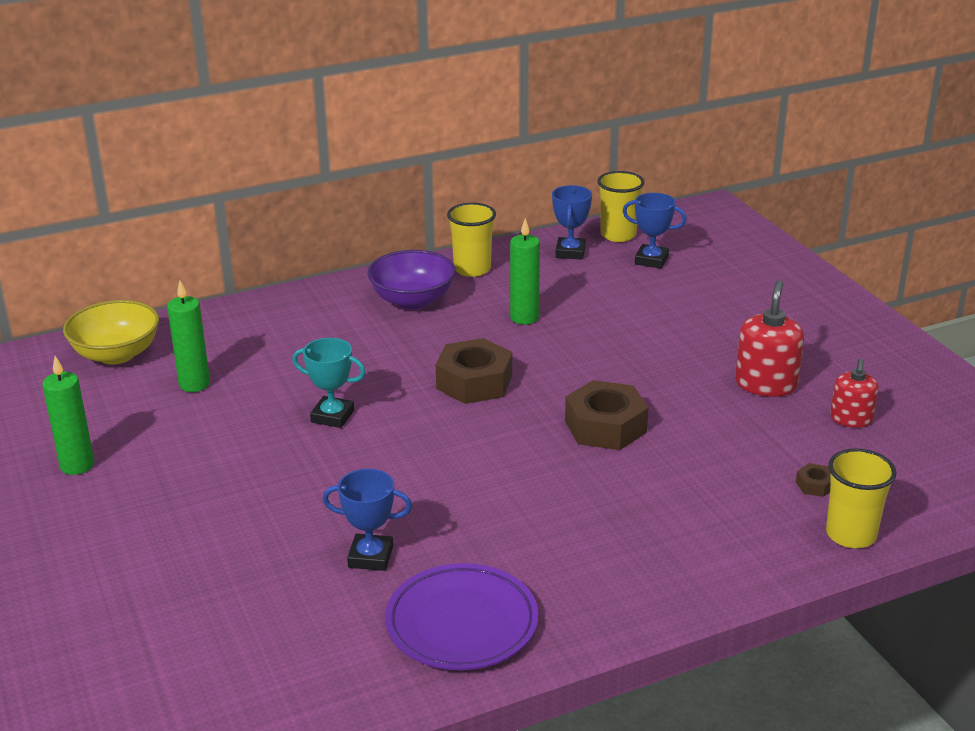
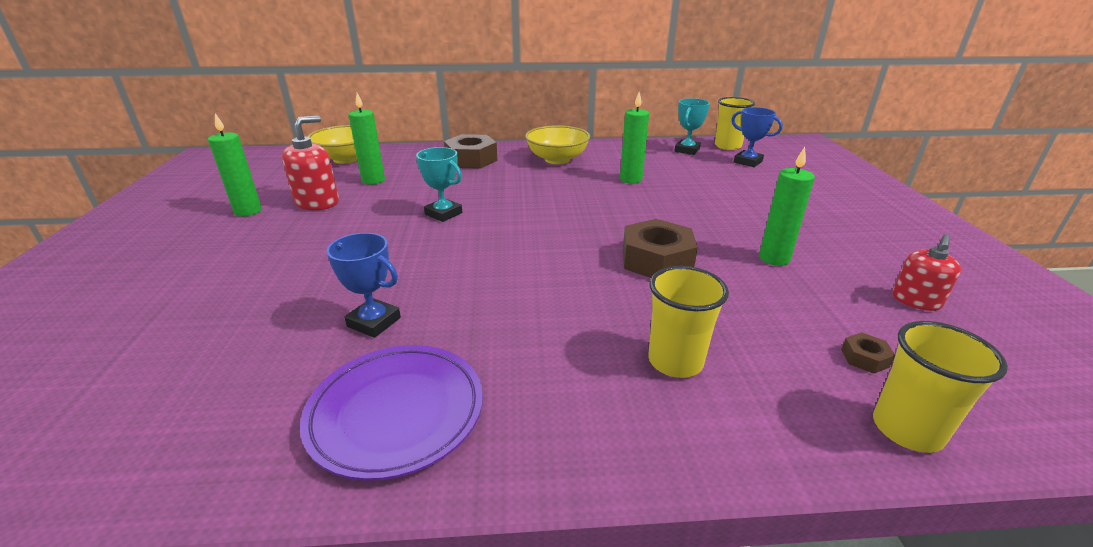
camera: 20 degrees right, 0 degrees up
(412, 300) = (557, 159): purple bowl -> yellow bowl
(472, 269) = (610, 150): yellow cup -> yellow cup (675, 361)
(474, 382) = (565, 211): brown nut -> brown nut (471, 160)
(570, 252) = (687, 150): blue trophy -> turquoise trophy
(718, 399) = (774, 258): none -> green candle
(766, 384) = (825, 255): red soap dispenser -> red soap dispenser (317, 202)

